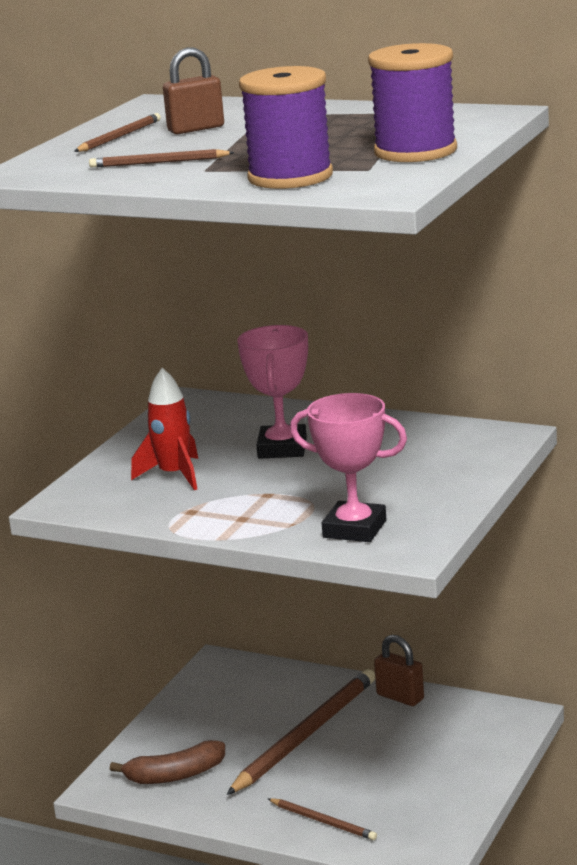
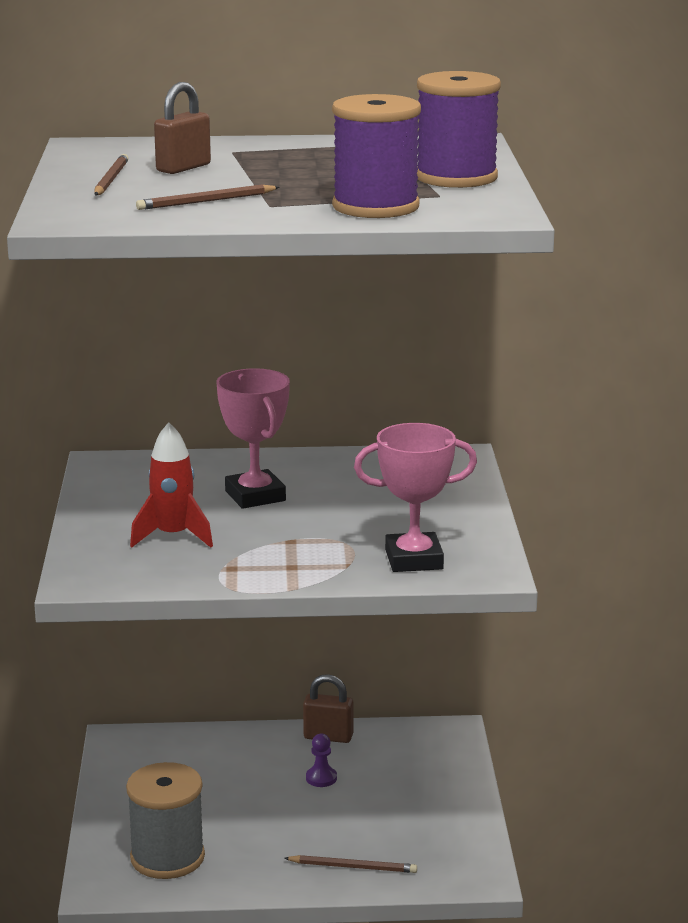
camera: 30 degrees left, 0 degrees up
(175, 775) = (167, 857): brown banana -> grey spool
(306, 735) = (267, 790): brown pencil -> none
(362, 734) = (321, 778): none -> purple pawn

